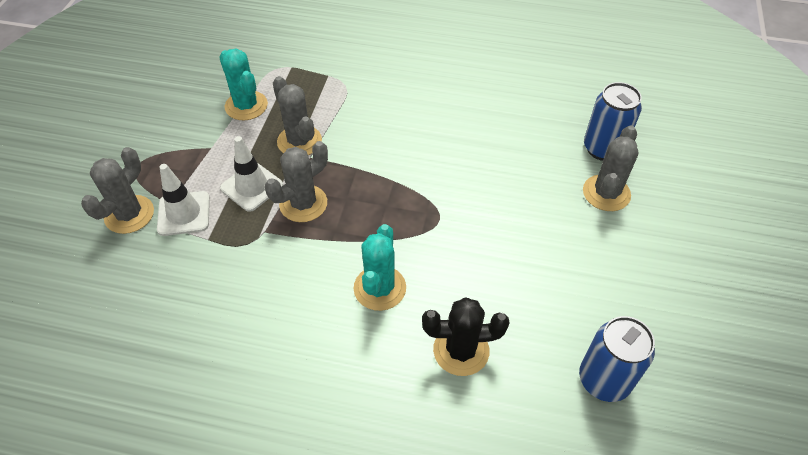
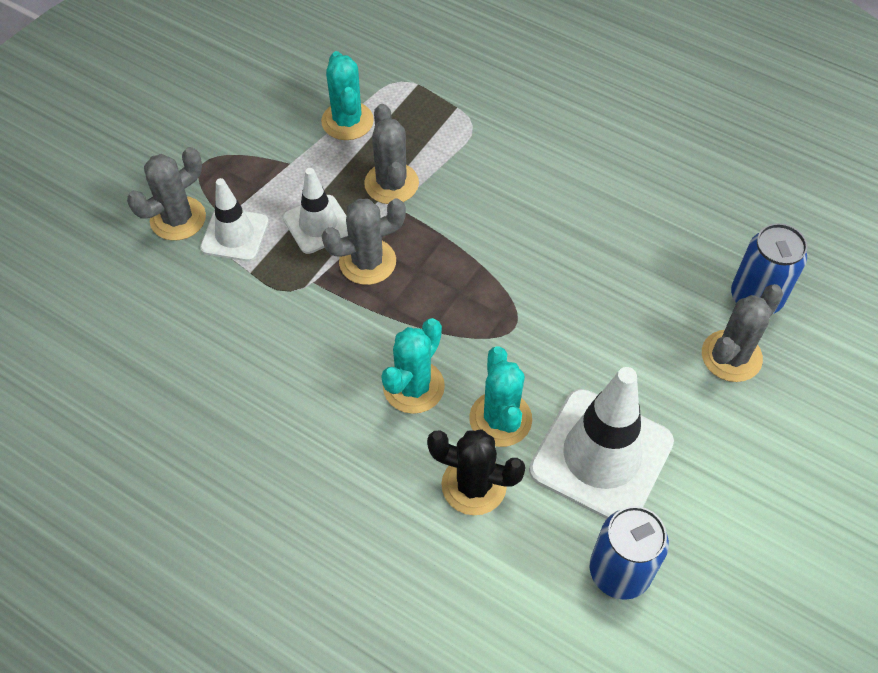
camera: 20 degrees right, 5 degrees up
(459, 291) = (500, 419): none -> turquoise cactus
(548, 295) = (601, 456): none -> white traffic cone

